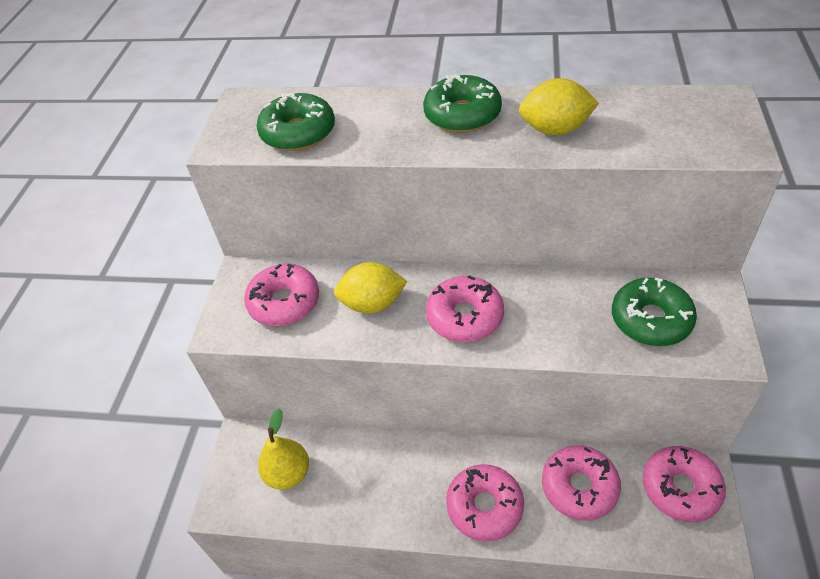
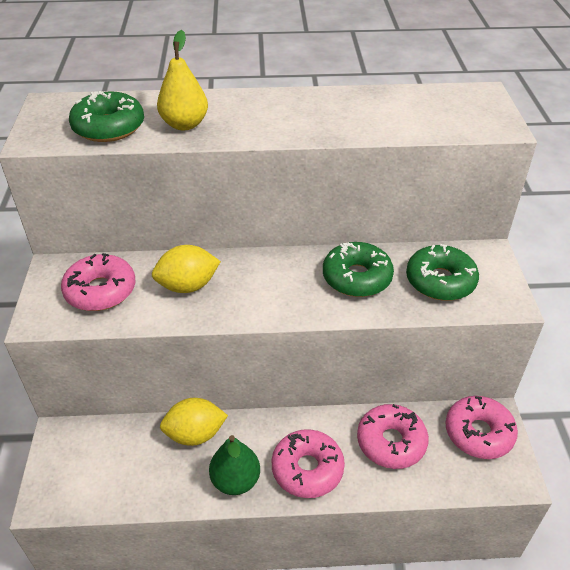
camera: 15 degrees left, 5 degrees down
(288, 473) = (111, 462): yellow pear -> yellow pear (184, 124)
(408, 510) = (236, 480): none -> green pear
(462, 114) = (261, 109): green donut -> green donut (357, 277)
(465, 316) = (276, 290): pink donut -> none
(555, 129) = (345, 118): yellow lemon -> yellow lemon (195, 434)

